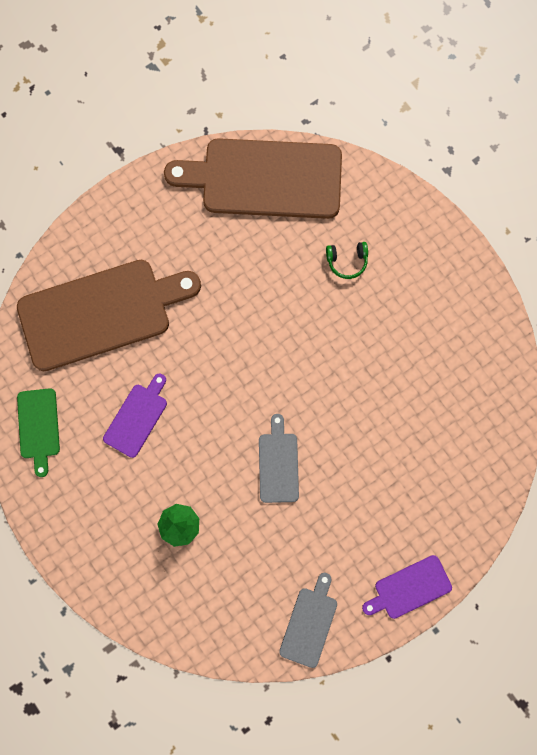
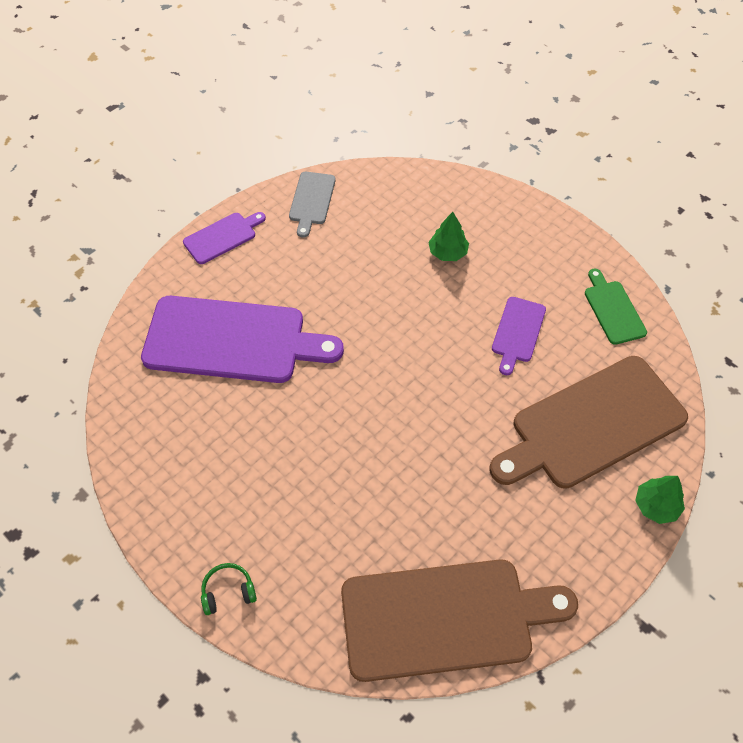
camera: 170 degrees right, 20 degrees down
(75, 235) = (656, 506): none -> green tree
(278, 464) = (363, 314): grey cutting board -> none
(347, 261) = (322, 528): green headphones -> green headphones (228, 592)
(407, 455) = (232, 341): none -> purple cutting board

